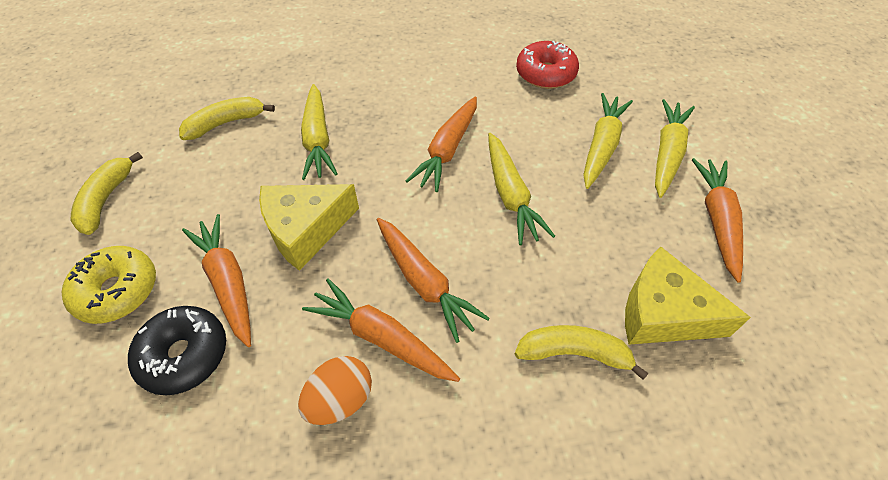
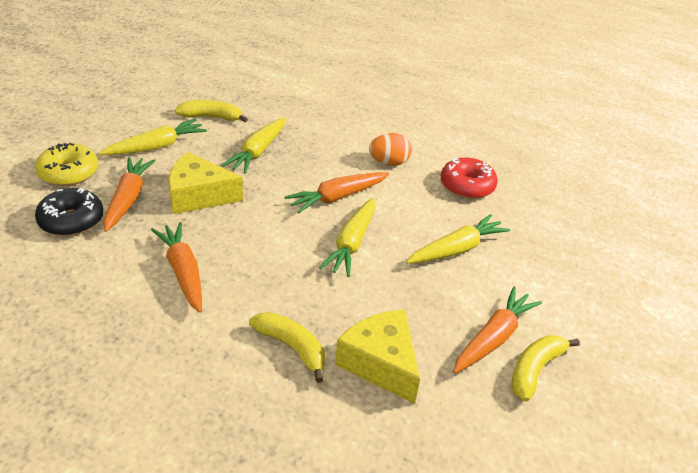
camera: 30 degrees right, 15 degrees down
(106, 200) = (106, 126): yellow banana -> yellow banana (535, 370)
(340, 399) = (128, 287): orange egg -> orange egg (389, 163)
(424, 282) = (240, 259): orange carrot -> none
(667, 153) = (505, 279): yellow carrot -> yellow carrot (156, 146)

